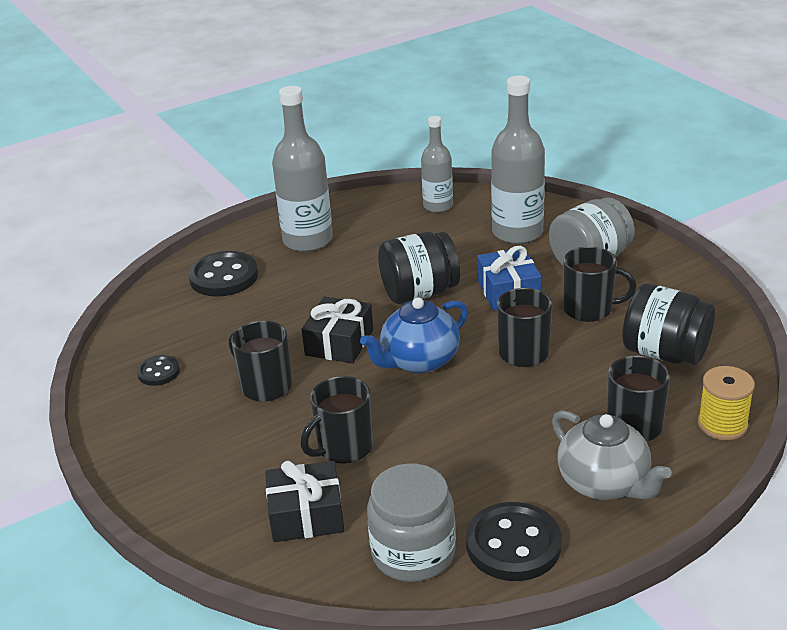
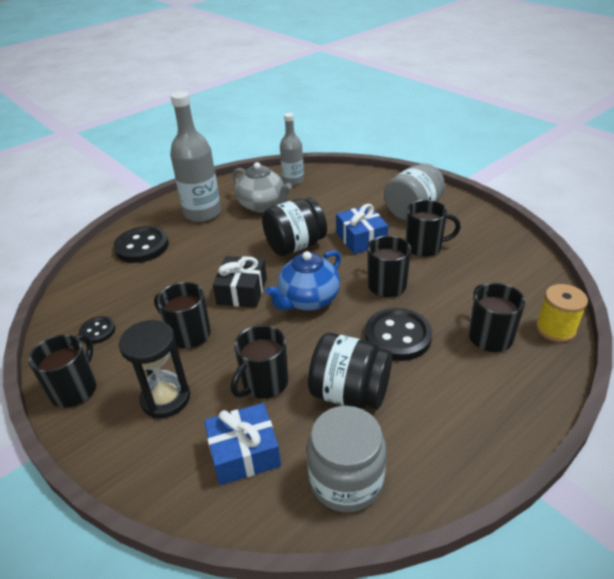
camera: 10 degrees left, 5 degrees up
(127, 432) = (75, 389): none -> black mug
(228, 452) = (165, 398): none -> black hourglass
(306, 515) = (244, 453): black gift -> blue gift
(513, 544) = (429, 460): black button -> black button (398, 336)
(517, 232) = (355, 195): grey bottle -> none
(604, 484) = (485, 391): grey teapot -> grey teapot (262, 205)
(665, 353) = (491, 275): black jar -> black jar (350, 393)

